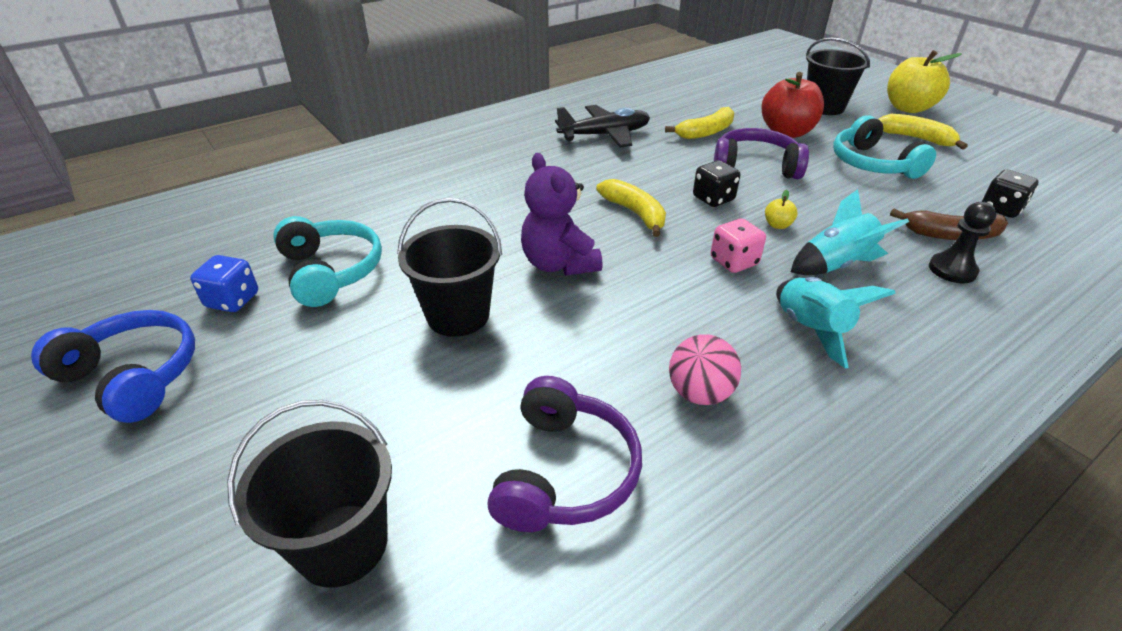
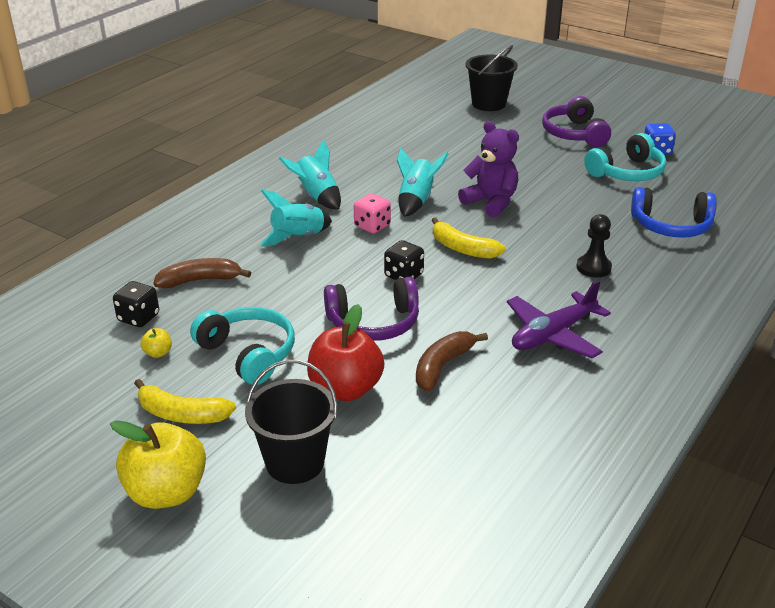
camera: 160 degrees right, 5 degrees down
(134, 376) = (645, 121): blue headphones -> blue headphones (671, 226)
(331, 271) = (627, 173): turquoise headphones -> turquoise headphones turned 75 degrees counterclockwise
(458, 315) = (524, 167): black bucket -> none
(565, 472) = (421, 130): purple headphones -> purple headphones (574, 134)
(605, 135) = (553, 335): black plane -> purple plane
(659, 288) = (416, 201): none -> turquoise rocket
(699, 393) = (373, 161): pink ball -> none
(706, 132) = (442, 366): yellow banana -> brown banana
(777, 225) = (344, 261): yellow apple -> yellow apple (158, 353)
(952, 270) = (212, 250): black pawn -> black pawn (593, 267)

